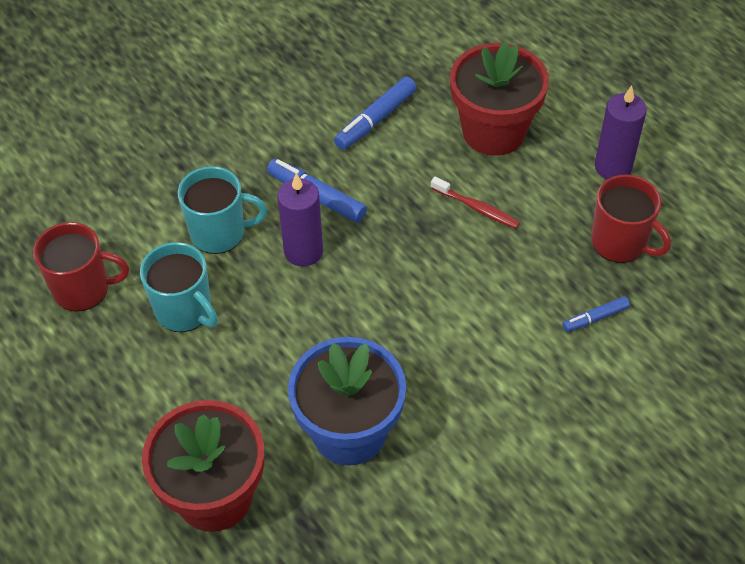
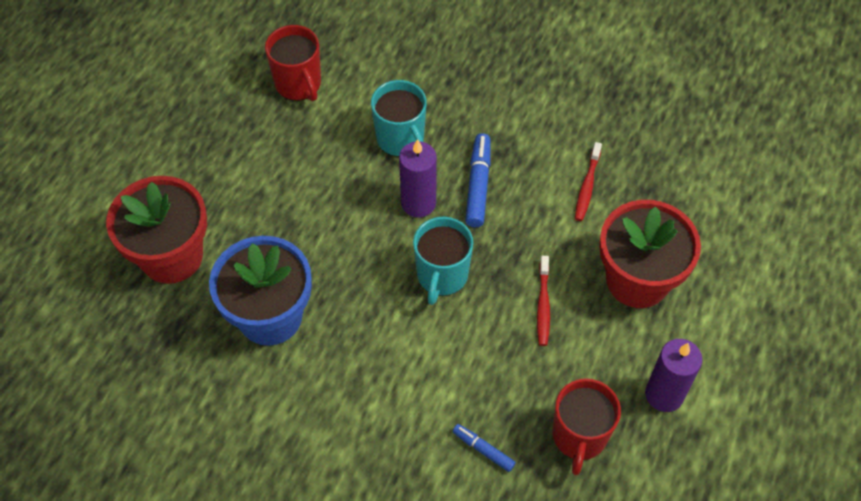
camera: 60 degrees right, 5 degrees up
(185, 311) = (316, 155): turquoise mug -> turquoise mug (442, 276)
(375, 120) = (587, 186): blue marker -> red toothbrush

